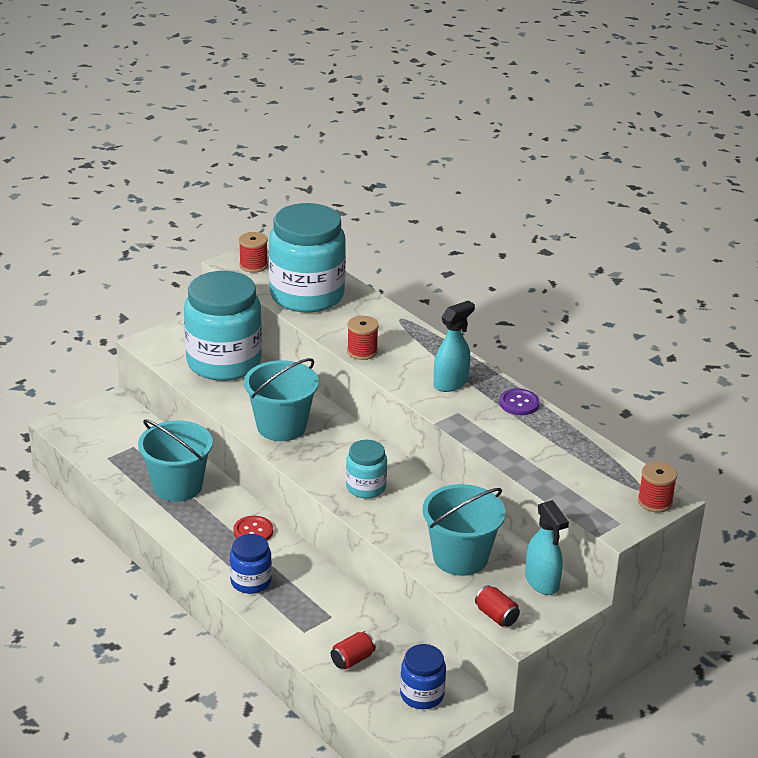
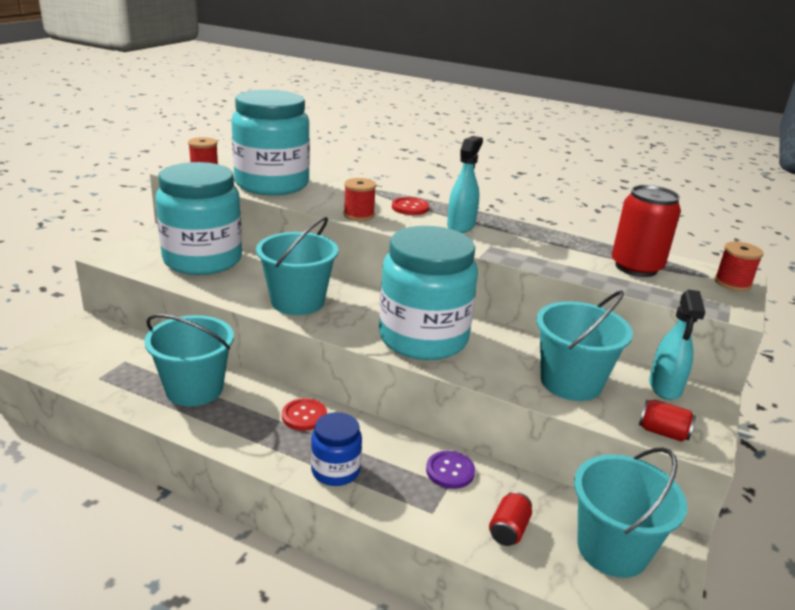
camera: 25 degrees left, 5 degrees down
(366, 487) = (423, 338): turquoise jar -> turquoise jar, size x2.07
(420, 350) = (410, 207): none -> red button
(422, 695) = (612, 549): blue jar -> turquoise bucket
(519, 403) = (534, 231): purple button -> purple button (450, 471)
(542, 582) = (665, 387): turquoise spray bottle -> turquoise spray bottle turned 60 degrees clockwise
(577, 465) = (636, 267): none -> red can

